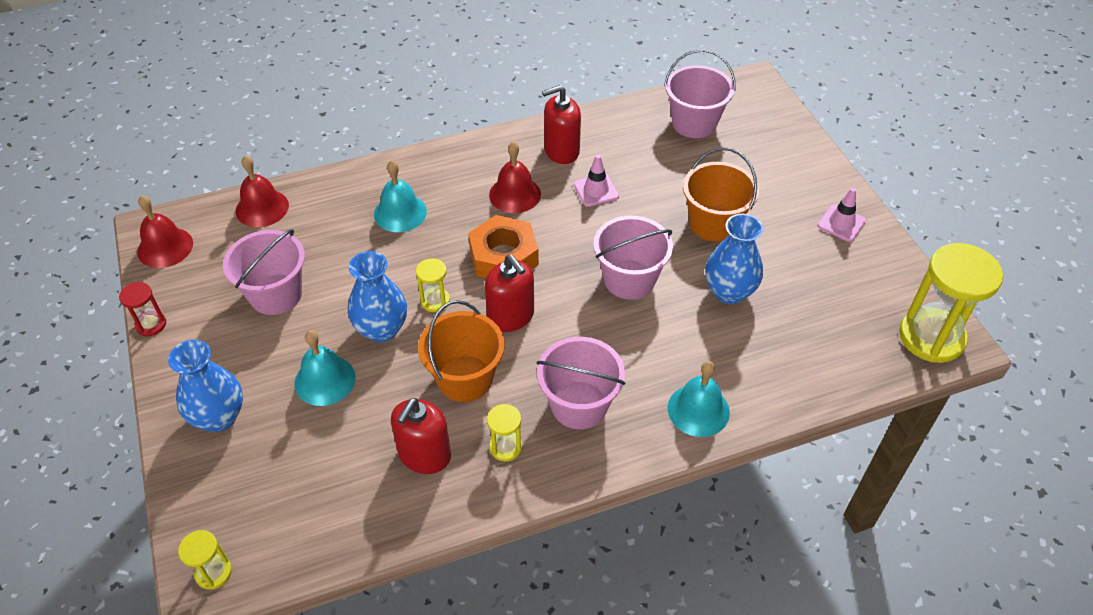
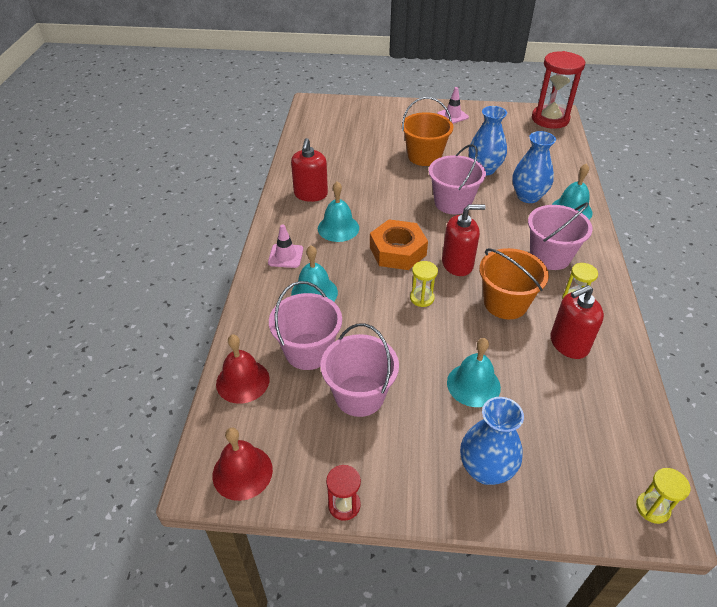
camera: 65 degrees left, 5 degrees down
(382, 329) = (435, 336): blue vase -> blue vase (528, 196)
(424, 455) = (568, 344): red soap dispenser -> red soap dispenser turned 105 degrees clockwise
(515, 194) = (338, 228): red bell -> turquoise bell
(596, 190) = (362, 191): pink traffic cone -> pink traffic cone (285, 256)
(694, 123) = (330, 135): pink bucket -> pink bucket (308, 351)
(931, 337) = (550, 119): yellow hourglass -> red hourglass

